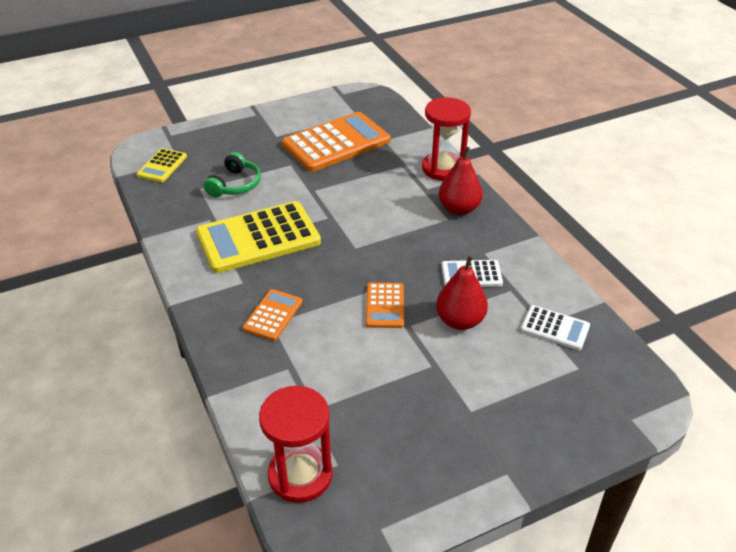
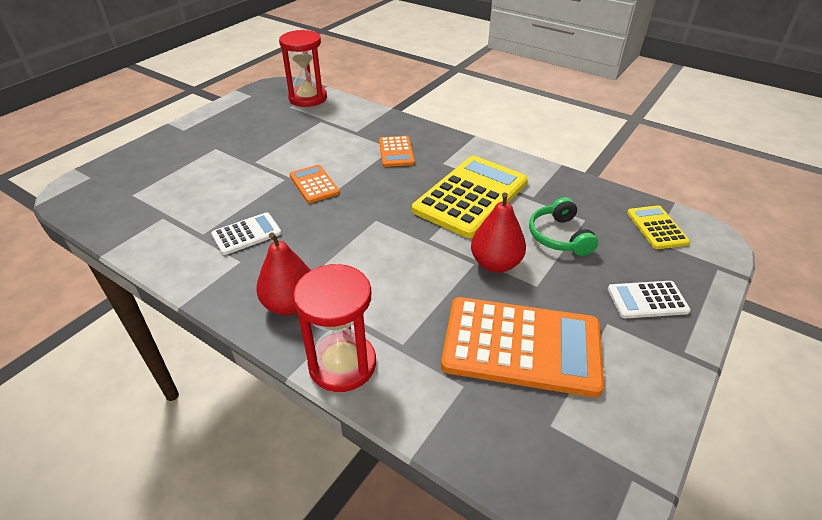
camera: 150 degrees right, 0 degrees up
(336, 143) = (521, 346): orange calculator -> orange calculator turned 105 degrees counterclockwise
(460, 321) = (243, 194): red pear -> red pear (495, 264)
(555, 328) = (154, 215): white calculator -> white calculator (647, 300)

